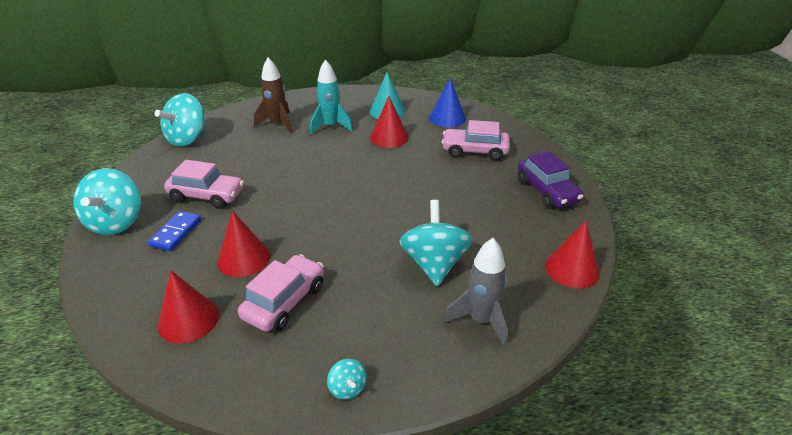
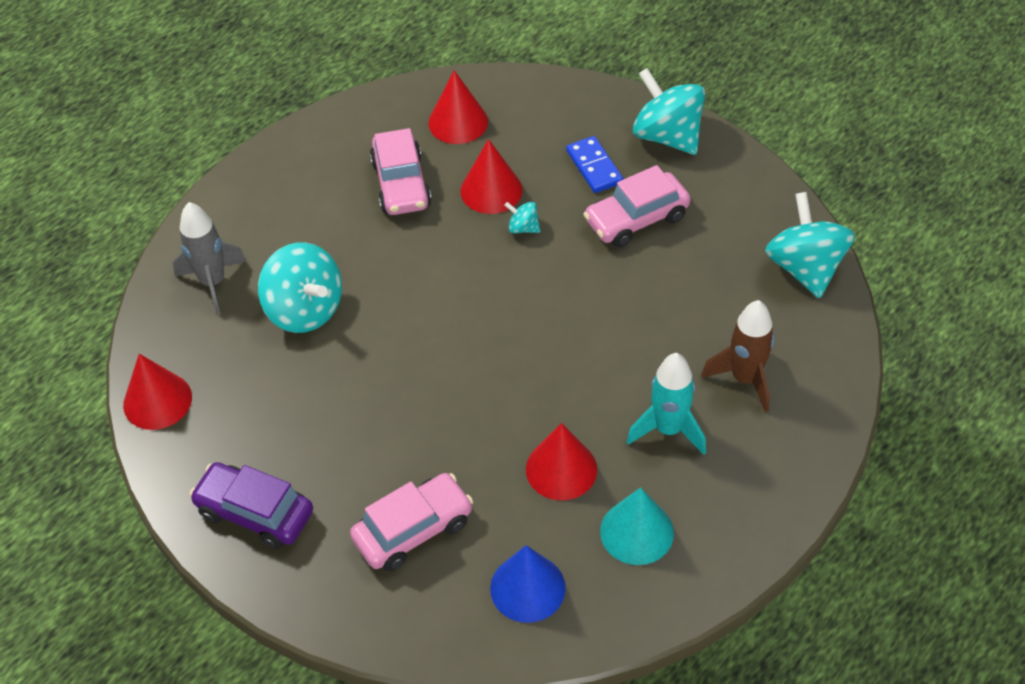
camera: 140 degrees right, 15 degrees up
(347, 388) = (275, 165): turquoise spinning top -> turquoise spinning top (523, 228)

